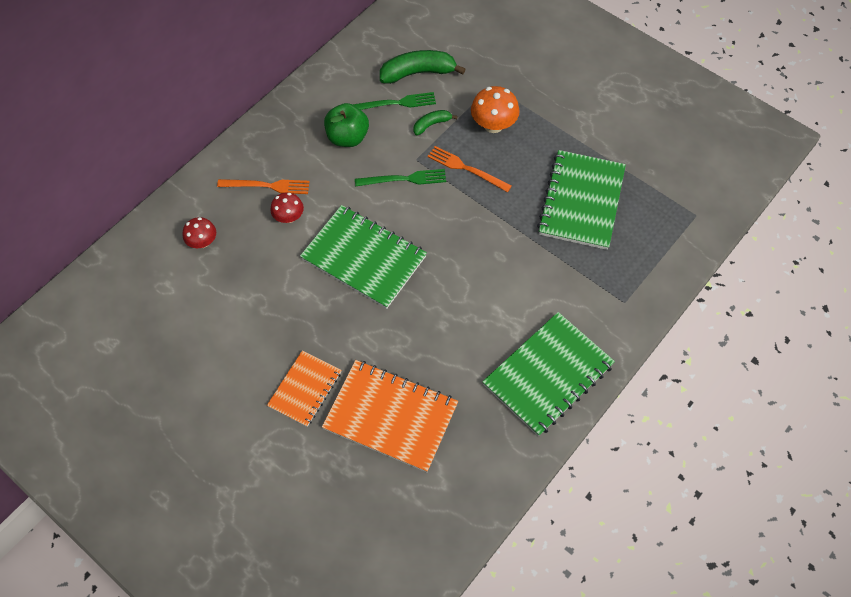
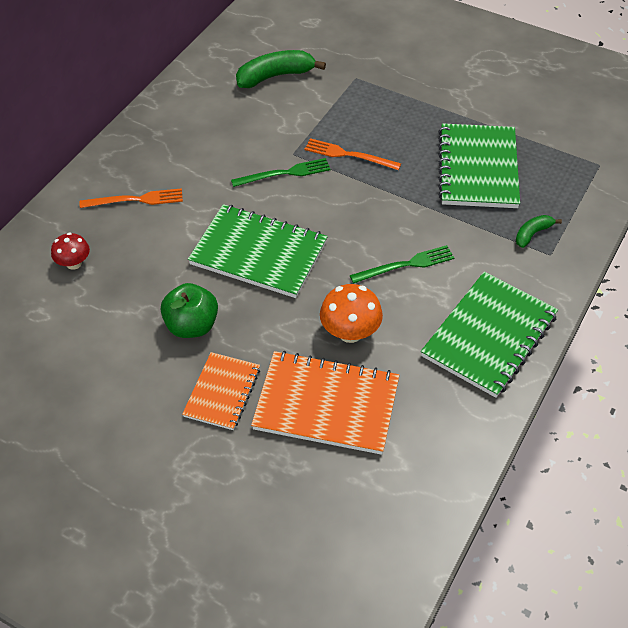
camera: 10 degrees left, 10 degrees down
(289, 217) = (166, 226): red mushroom -> none
(347, 137) = (214, 143): green apple -> green apple (192, 326)
(395, 103) = (258, 106): green fork -> green fork (405, 265)
(431, 124) = (301, 120): green banana -> green banana (532, 234)
(493, 125) = (367, 112): orange mushroom -> orange mushroom (350, 332)

